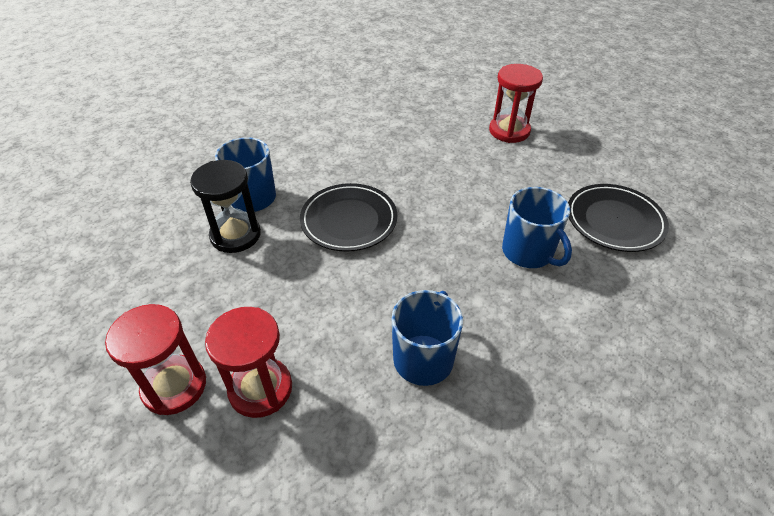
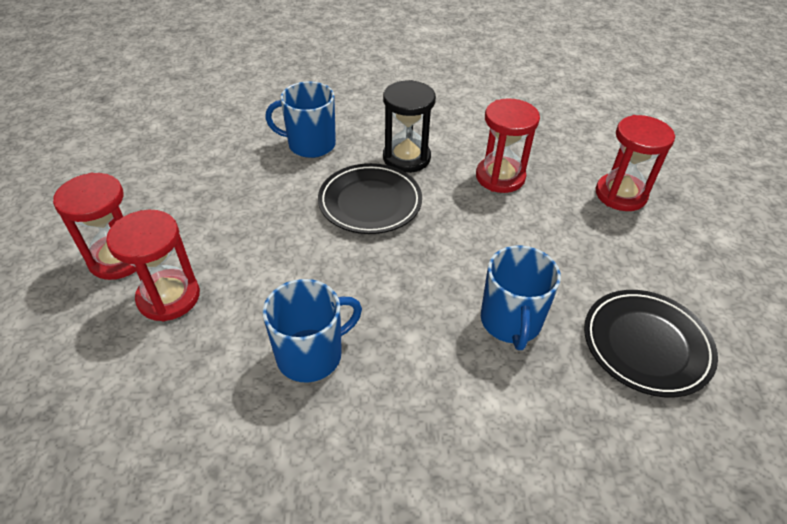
camera: 35 degrees right, 0 degrees up
(235, 235) = (269, 168): black hourglass -> black hourglass (406, 158)
(423, 155) = (500, 177): none -> red hourglass

